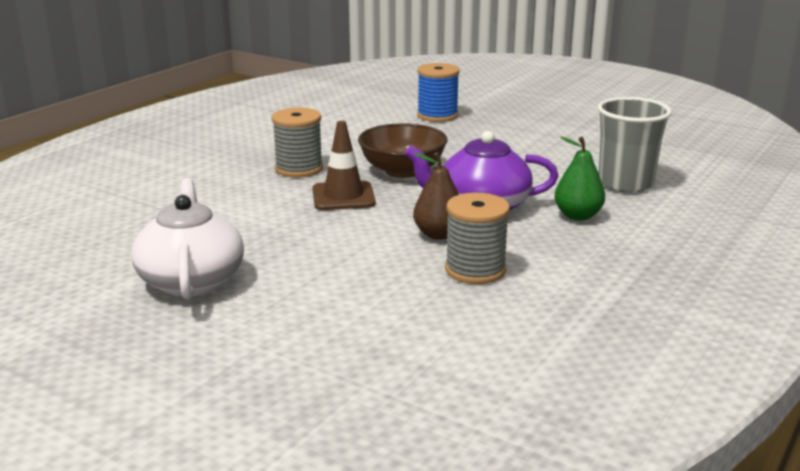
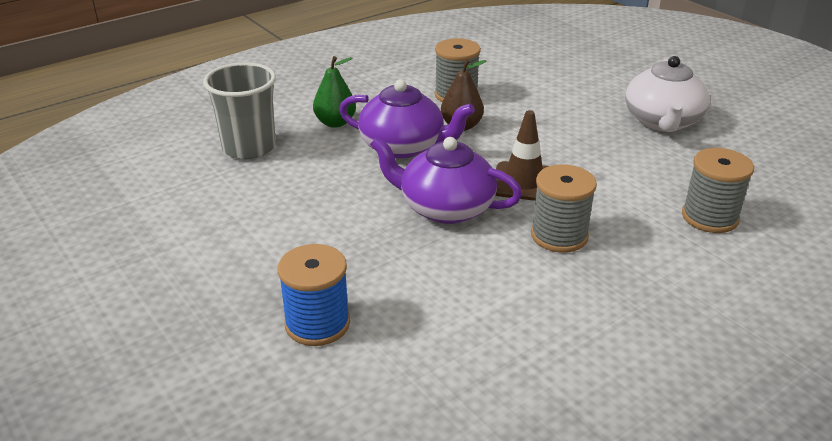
camera: 160 degrees left, 10 degrees up
(165, 197) = (709, 217): none -> grey spool
(402, 171) = (445, 208): brown bowl -> purple teapot

